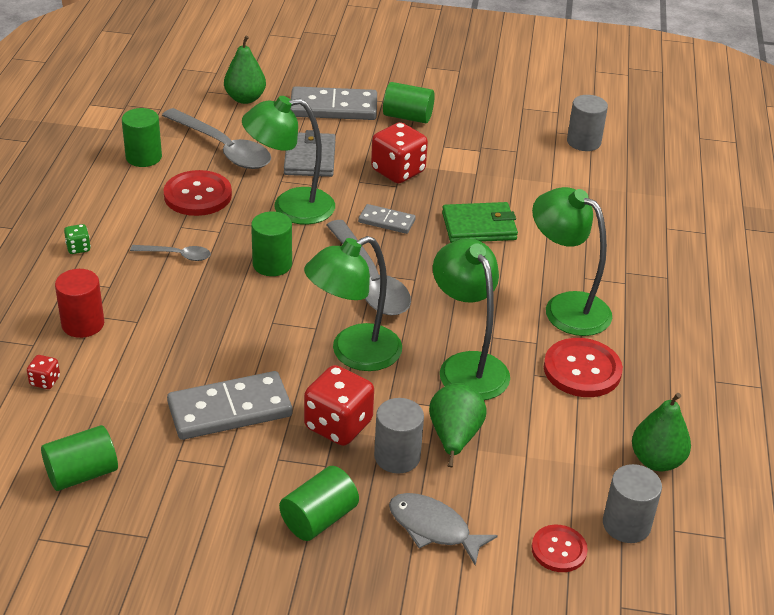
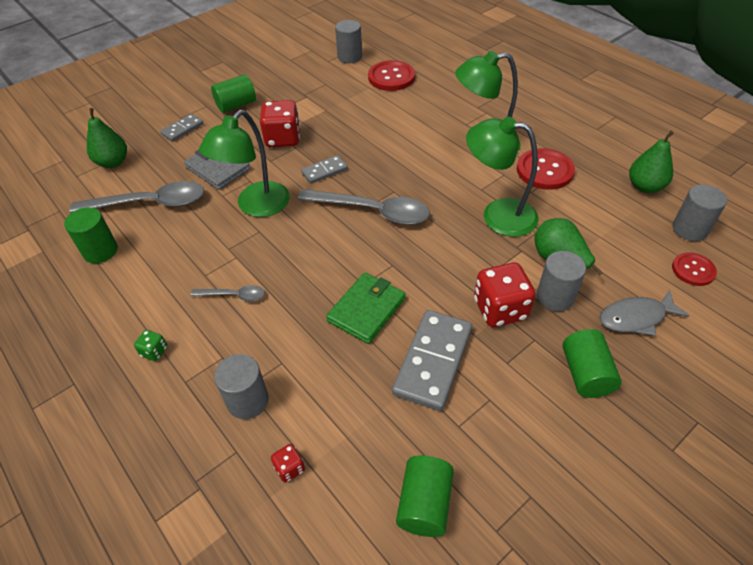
camera: 45 degrees left, 10 degrees up
(83, 324) = (248, 400): red cylinder -> grey cylinder
(176, 255) = (234, 295): grey spoon -> grey spoon turned 45 degrees clockwise
(198, 195) = (183, 246): red button -> red button (391, 77)
(272, 264) = (303, 249): green cylinder -> none
(333, 108) = (182, 129): grey domino -> grey domino, size x0.54
(353, 353) = (436, 260): green lamp -> none
(479, 226) = (375, 136): green wallet -> green wallet (366, 310)

